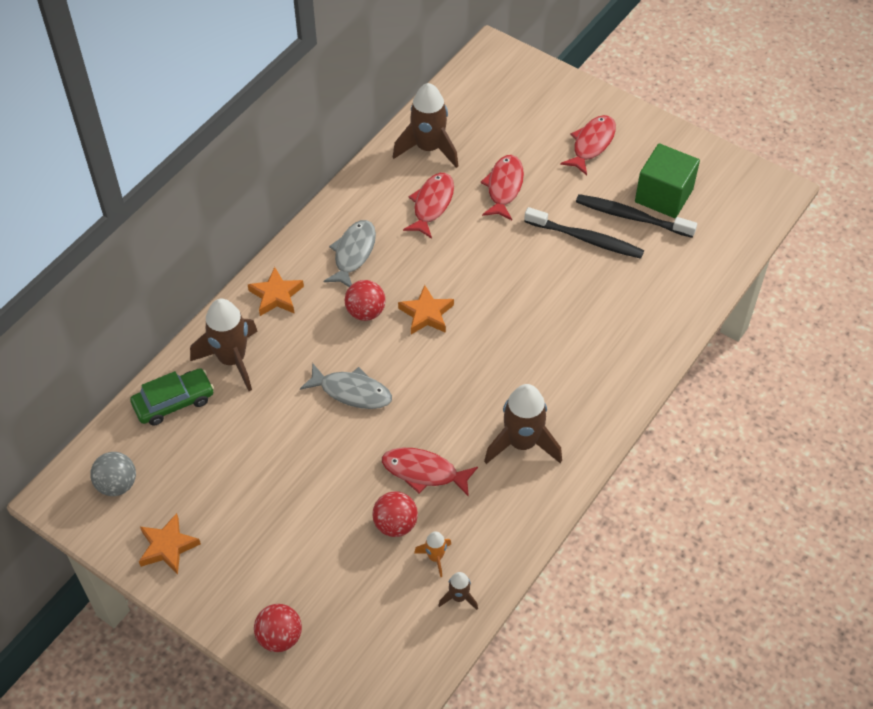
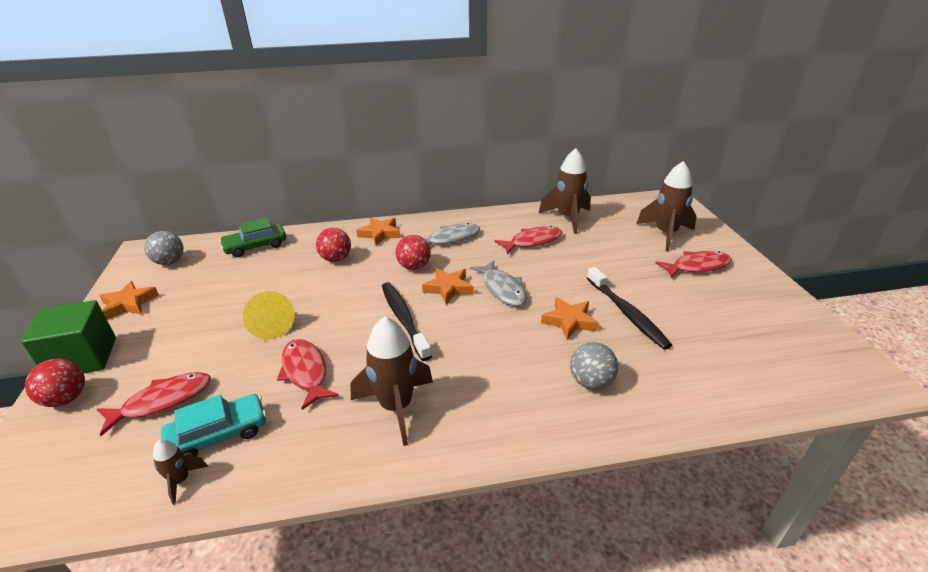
camera: 45 degrees right, 20 degrees down
(174, 402) = (256, 246): green car -> green car turned 135 degrees clockwise
(232, 360) = (312, 246): brown rocket -> brown rocket (665, 234)
(336, 461) = (272, 326): none -> yellow cone
(351, 392) = (342, 298): grey fish -> grey fish (502, 289)
(395, 524) = (236, 389): red ball -> red ball (336, 259)
(435, 557) = (218, 434): orange rocket -> turquoise car
(504, 187) = (596, 256): red fish -> red fish (162, 401)
(554, 278) = (569, 321): none -> orange star
(620, 324) = (591, 382): none -> grey ball
(631, 217) = (685, 321): black toothbrush -> black toothbrush (403, 319)
(663, 196) = (734, 323): green cube -> green cube (83, 358)

